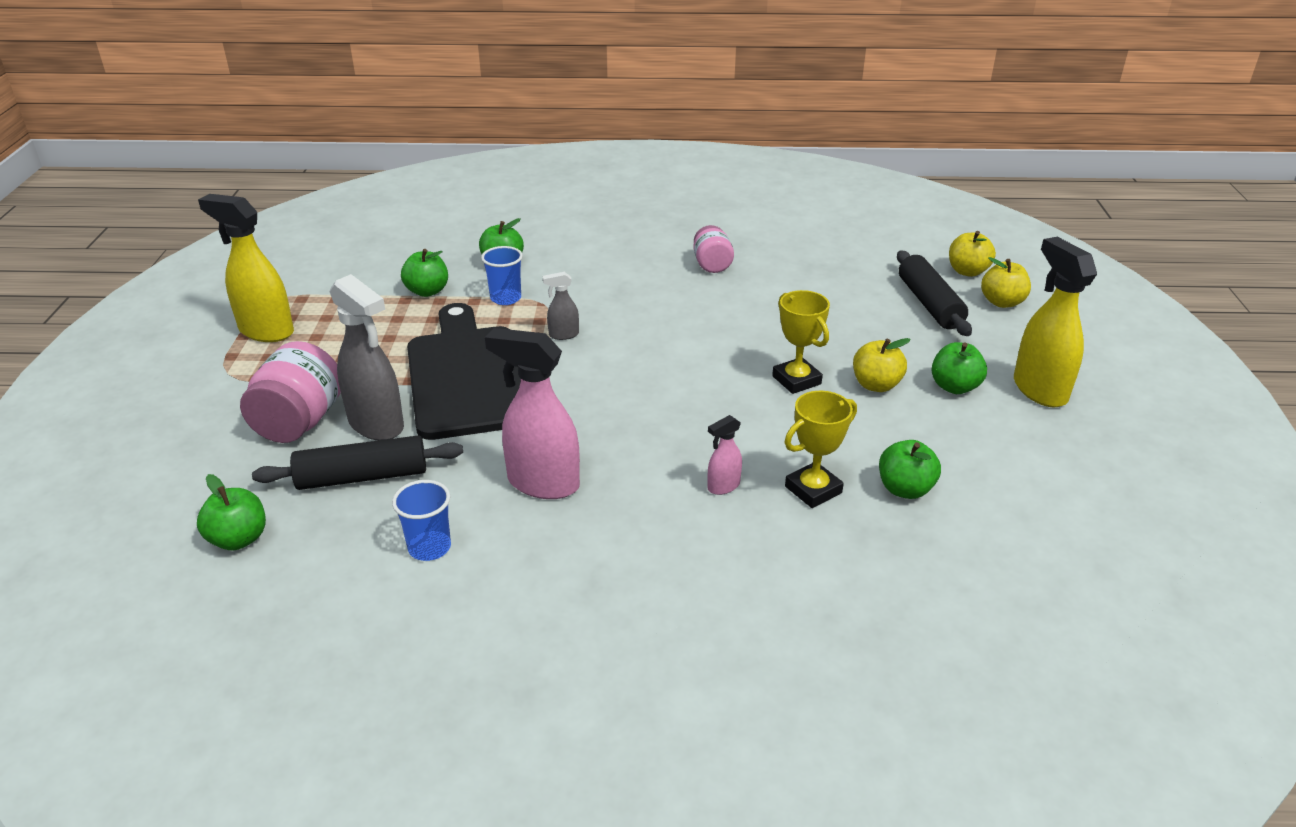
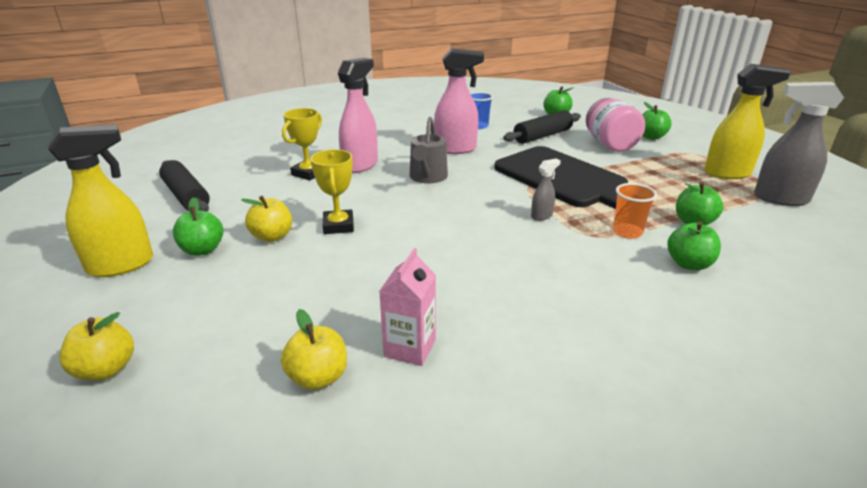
camera: 155 degrees right, 5 degrees down
(376, 425) = (571, 151): grey spray bottle -> grey spray bottle (780, 199)
(506, 298) = (627, 232): blue cup -> orange cup
(640, 429) = (427, 177): none -> grey watering can
(712, 265) = (488, 325): pink jar -> none
(723, 486) = (360, 165): pink spray bottle -> pink spray bottle, size x2.07
(778, 266) = (410, 348): none -> pink carton
(796, 380) = (338, 226): yellow trophy -> yellow trophy turned 45 degrees clockwise
(905, 489) = (252, 184): green apple -> green apple (651, 137)
(929, 304) = (208, 339): black rolling pin -> black rolling pin (186, 196)
(967, 271) = (133, 422): yellow apple -> yellow apple (318, 377)
(1039, 389) = (121, 265): yellow spray bottle -> yellow spray bottle turned 75 degrees counterclockwise

